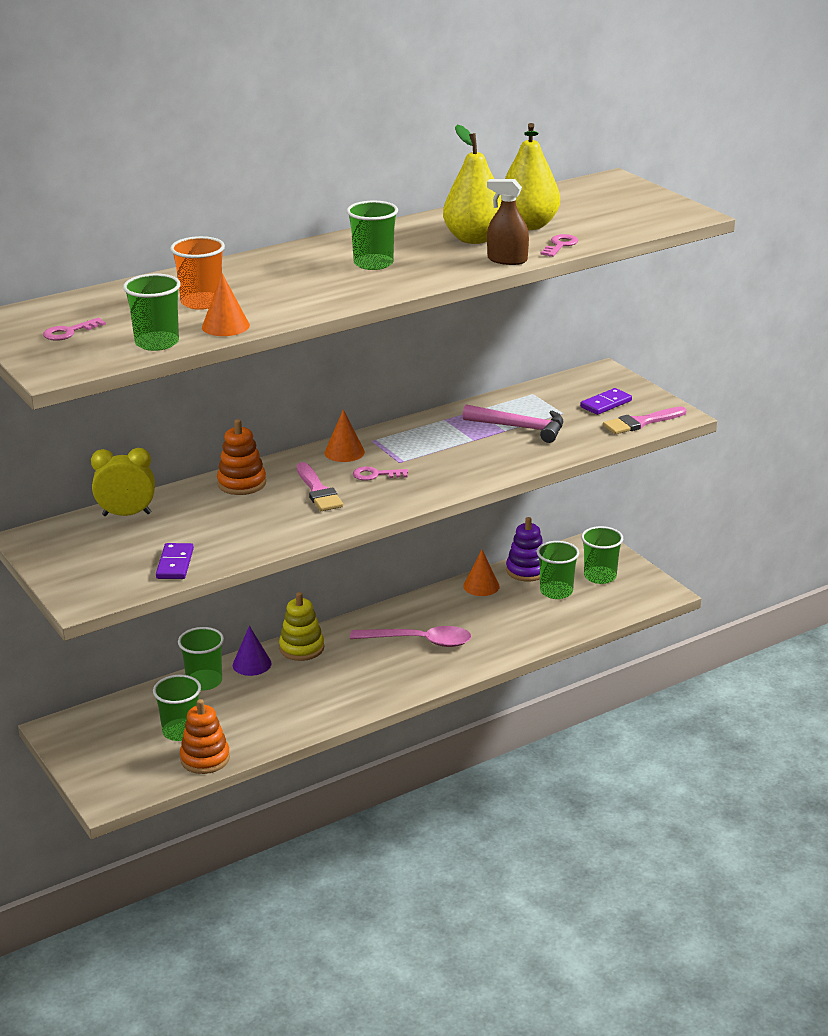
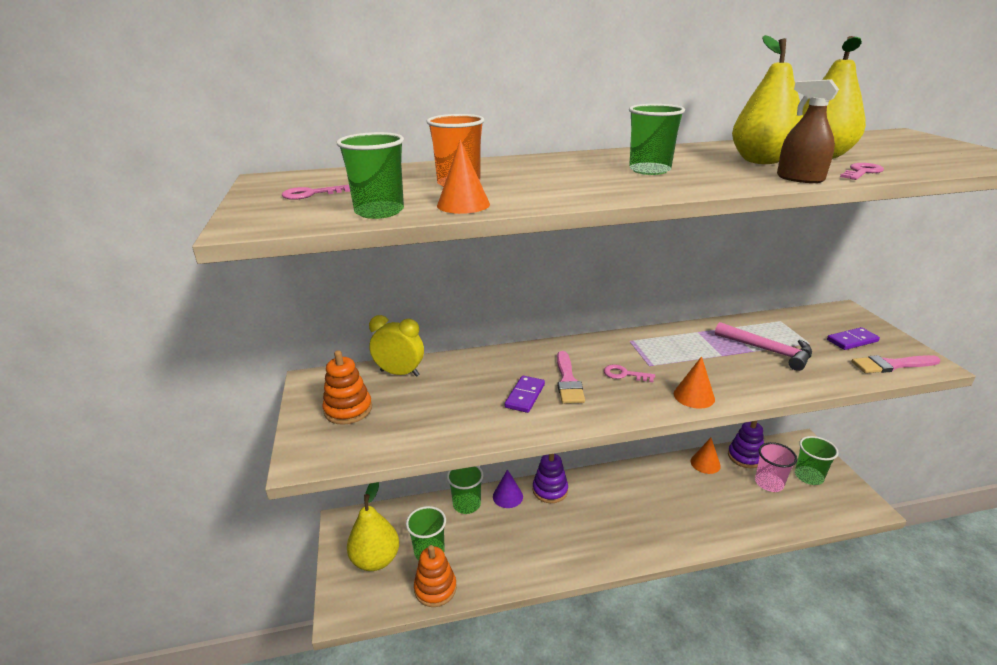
camera: 20 degrees right, 0 degrees up
(120, 751) = (376, 559): none -> yellow pear
(175, 564) = (407, 434): purple domino -> purple domino (525, 396)
(242, 483) = (506, 361): orange stacking toy -> orange stacking toy (348, 410)
(301, 648) = (550, 490): yellow stacking toy -> purple stacking toy
(344, 452) = (603, 347): orange cone -> orange cone (694, 396)
(419, 641) = (645, 507): pink spoon -> none
(556, 591) = (769, 483): green cup -> pink cup

